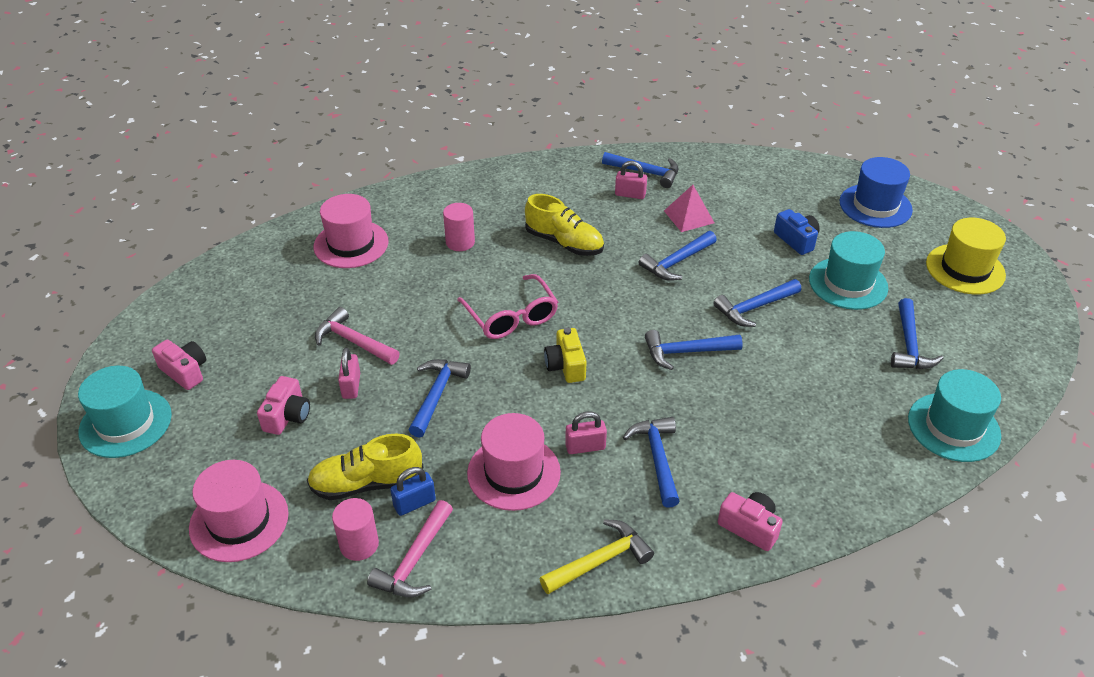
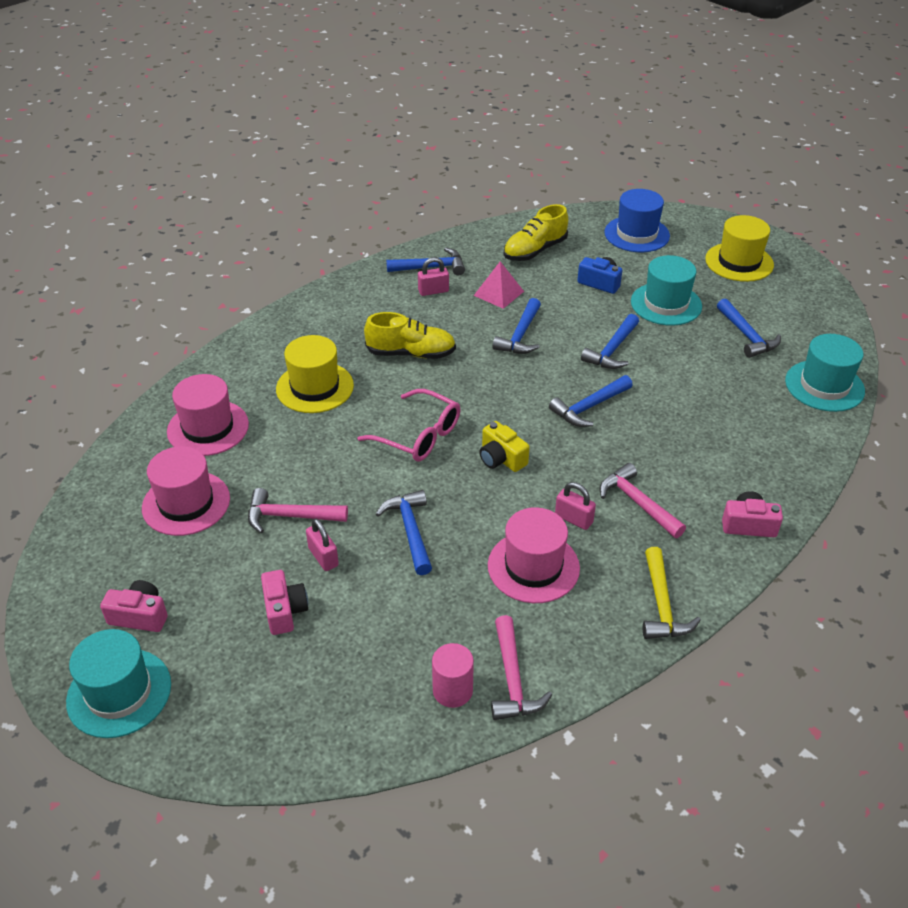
camera: 30 degrees left, 0 degrees up
(239, 521) = (321, 725): pink hat -> pink hat (186, 503)
(367, 483) = (413, 635): yellow shoe -> yellow shoe (535, 250)
(414, 503) = (471, 632): blue padlock -> none
(460, 242) = (315, 387): pink cylinder -> yellow hat
(585, 447) = (573, 519): pink padlock -> pink padlock turned 75 degrees clockwise
(600, 561) = (661, 605): yellow hammer -> yellow hammer turned 150 degrees clockwise
(657, 458) = (638, 503): blue hammer -> pink hammer

